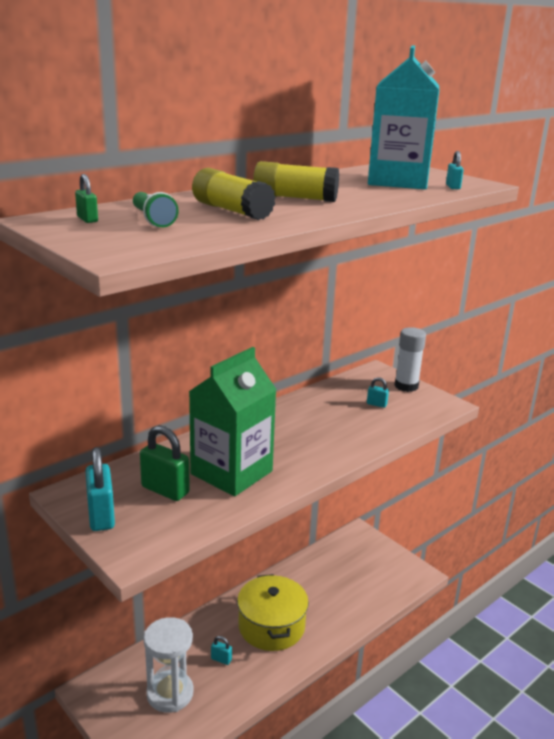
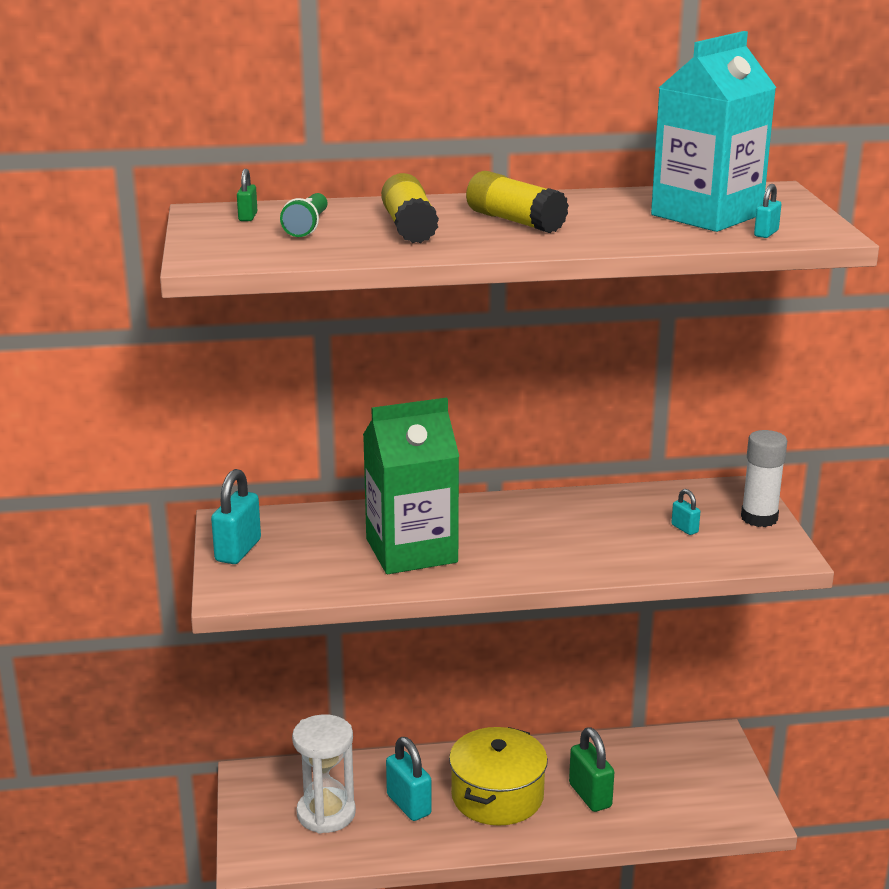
camera: 35 degrees right, 0 degrees up
(165, 490) = (323, 546): green padlock -> green padlock (590, 795)
(221, 659) = (408, 805): turquoise padlock -> turquoise padlock, size x1.97

